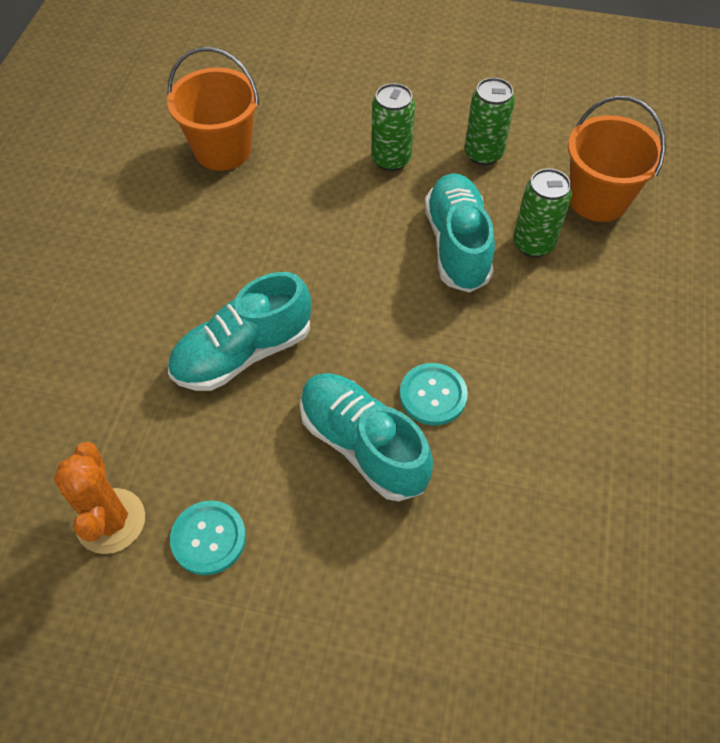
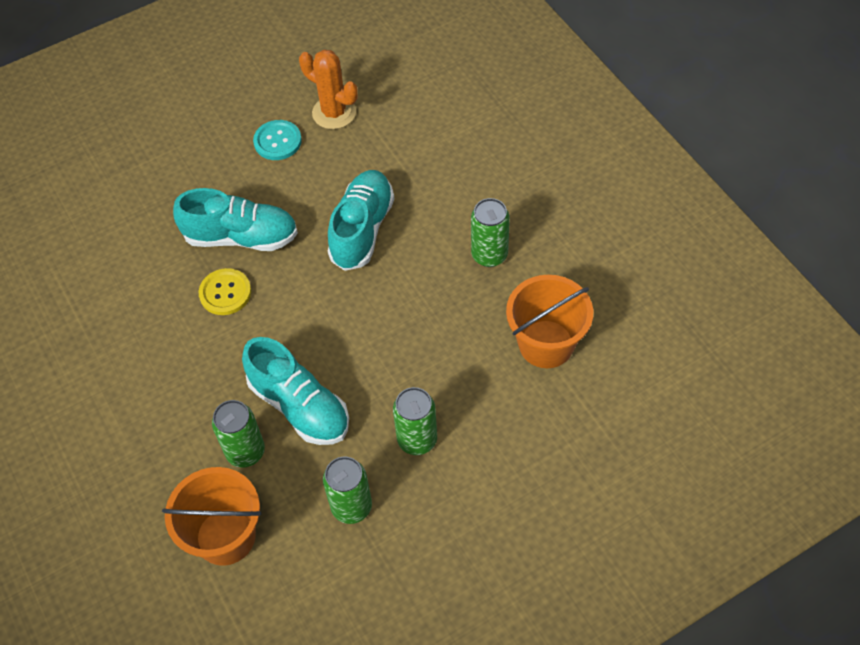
camera: 140 degrees right, 0 degrees up
(172, 242) = (489, 255): none -> green can
(433, 395) = (225, 293): turquoise button -> yellow button

